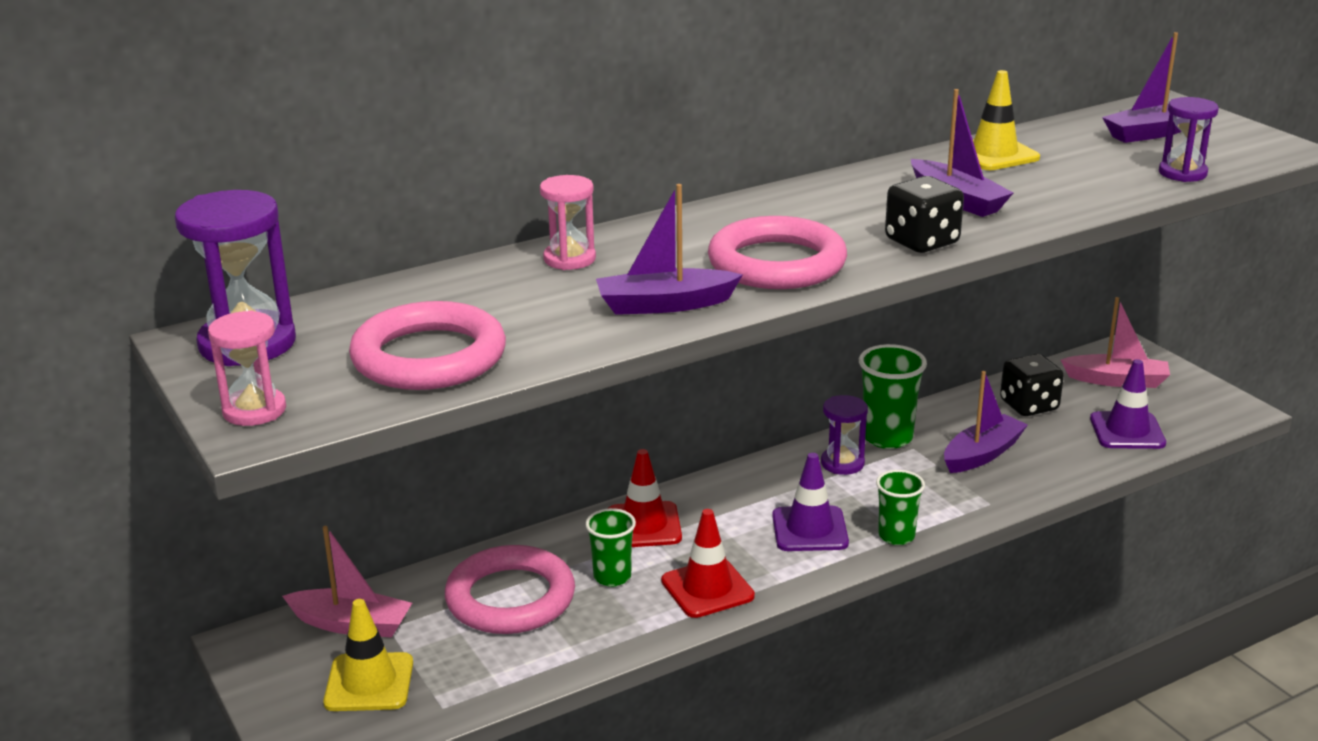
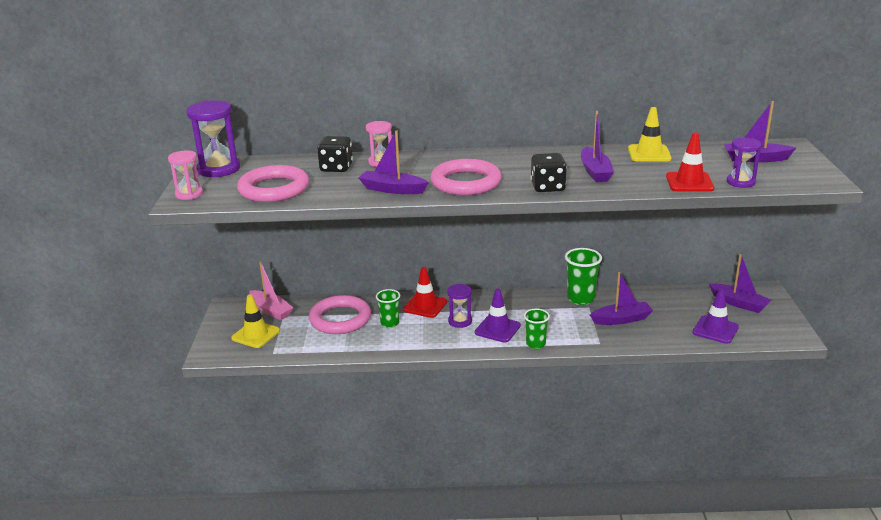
camera: 30 degrees right, 0 degrees up
(707, 588) = (424, 340): red traffic cone -> red traffic cone (689, 182)
(842, 463) = (545, 304): purple hourglass -> purple hourglass (460, 321)
(1029, 405) = (673, 303): black dice -> black dice (336, 168)
(1116, 380) = (739, 303): pink boat -> purple boat

